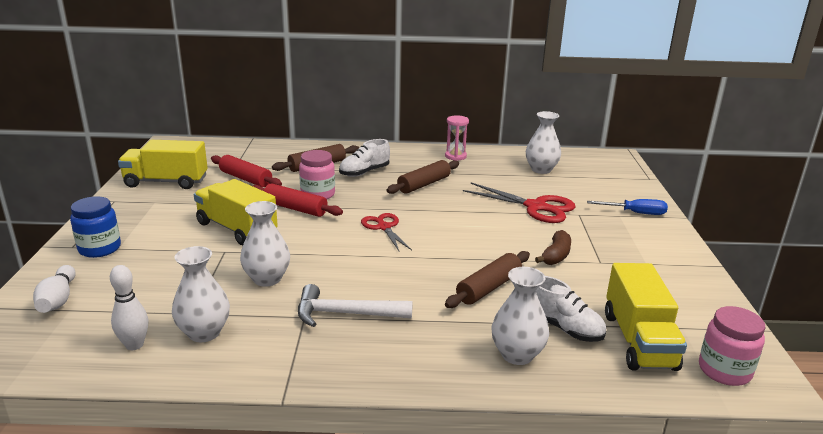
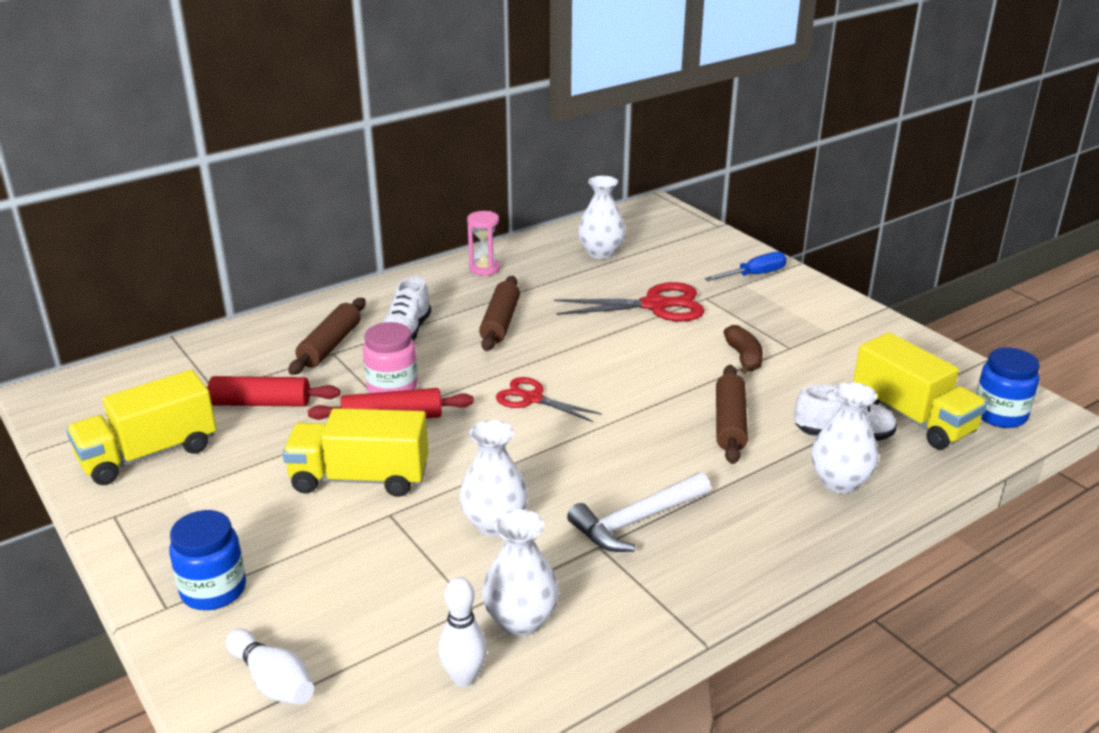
camera: 35 degrees left, 5 degrees up
(724, 371) = (999, 415): pink jar -> blue jar

